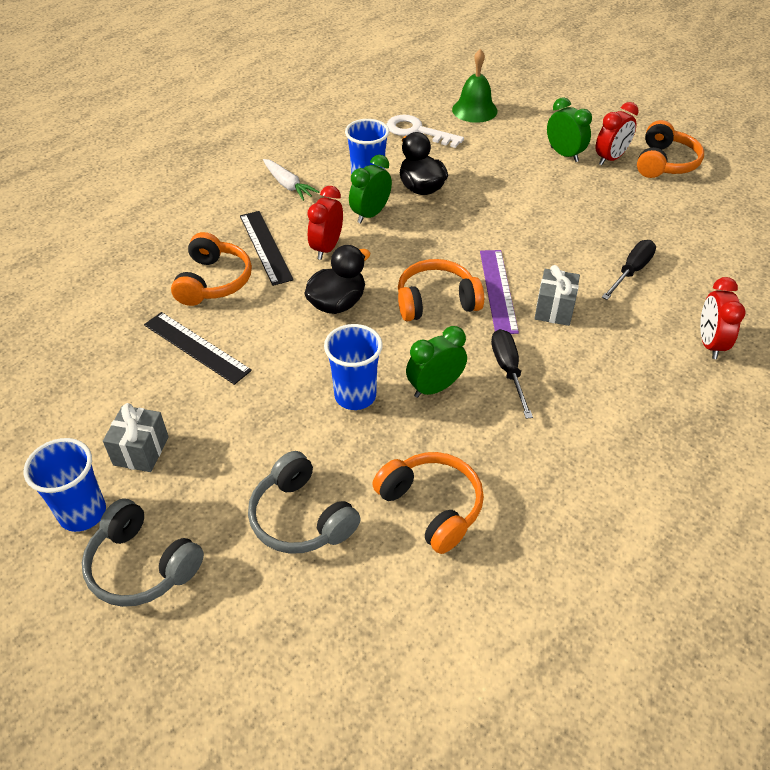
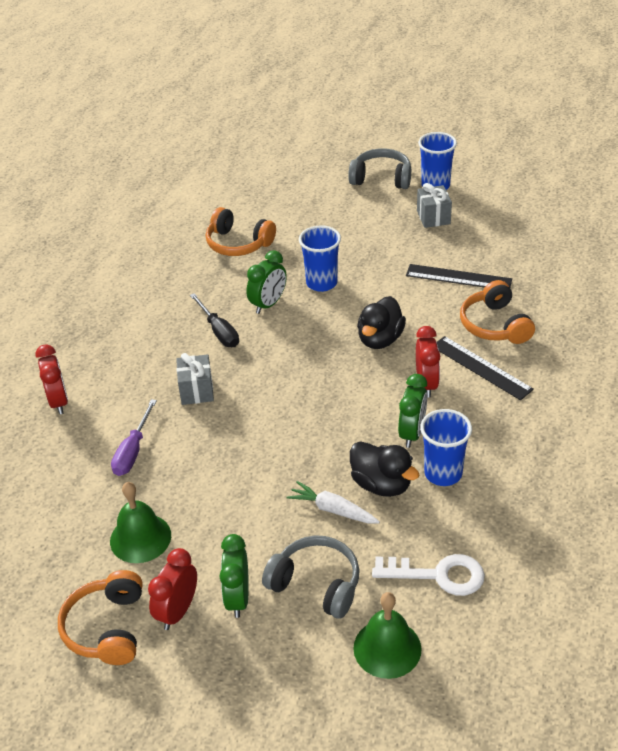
camera: 160 degrees right, 5 degrees down
(288, 185) = (521, 440): white carrot -> white carrot (333, 510)
(301, 517) = (312, 218): grey headphones -> grey headphones (316, 584)
(436, 301) = (300, 366): orange headphones -> none
(498, 290) = (251, 392): purple ruler -> none
(564, 154) = (238, 598): green clock -> green clock turned 60 degrees clockwise
(631, 271) = (133, 451): black screwdriver -> purple screwdriver
(632, 206) = (140, 538): none -> green bell

